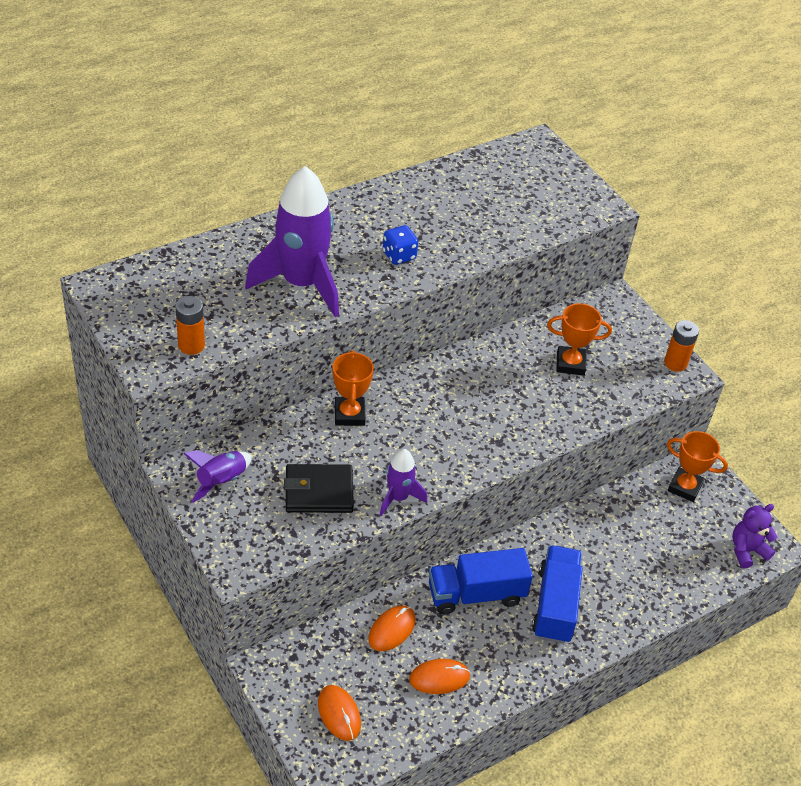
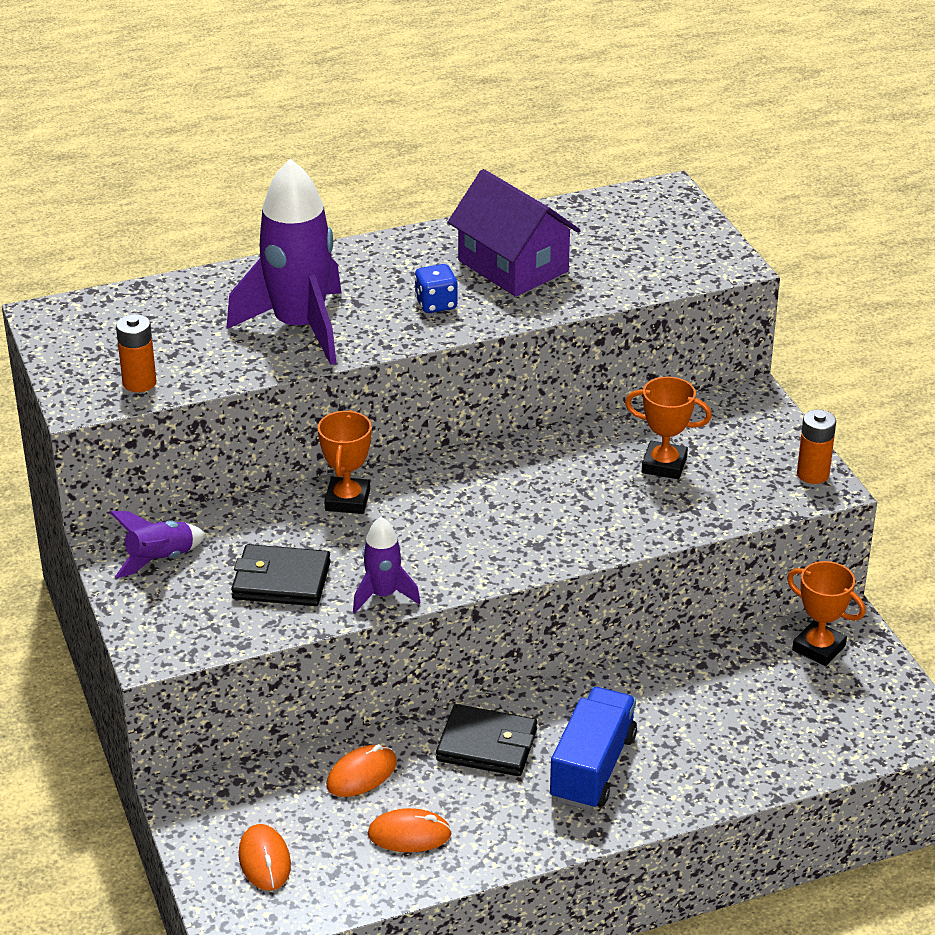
camera: 15 degrees right, 10 degrees down
(446, 217) = (513, 266): none -> purple house
(476, 594) = (487, 745): blue truck -> black wallet
(747, 550) = (887, 730): purple teddy bear -> none

